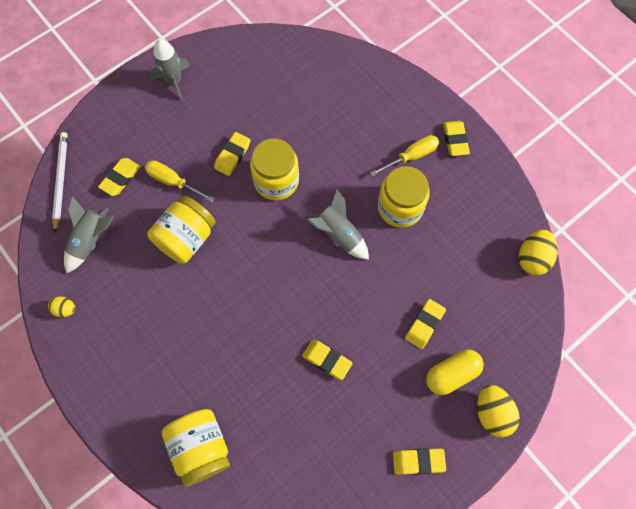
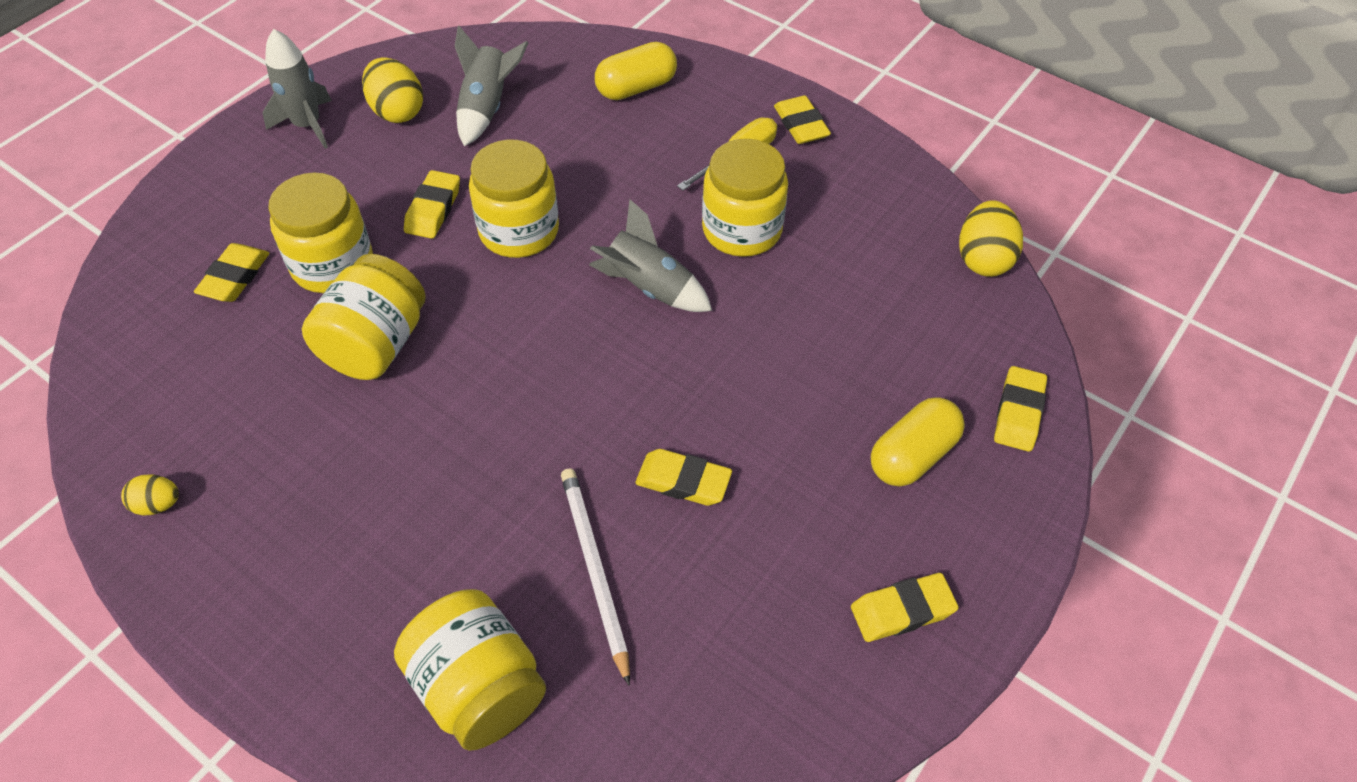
camera: 15 degrees left, 15 degrees down
(61, 180) = (120, 301): white pencil -> white pencil (594, 570)
(91, 241) = (193, 382): grey rocket -> grey rocket (487, 108)
(172, 181) = (332, 264): yellow screwdriver -> yellow jar
(365, 92) = (636, 88): none -> yellow capsule
(424, 324) = (839, 390): yellow eraser -> yellow eraser (1018, 413)
(492, 413) = (1004, 501): yellow egg -> yellow egg (397, 111)

